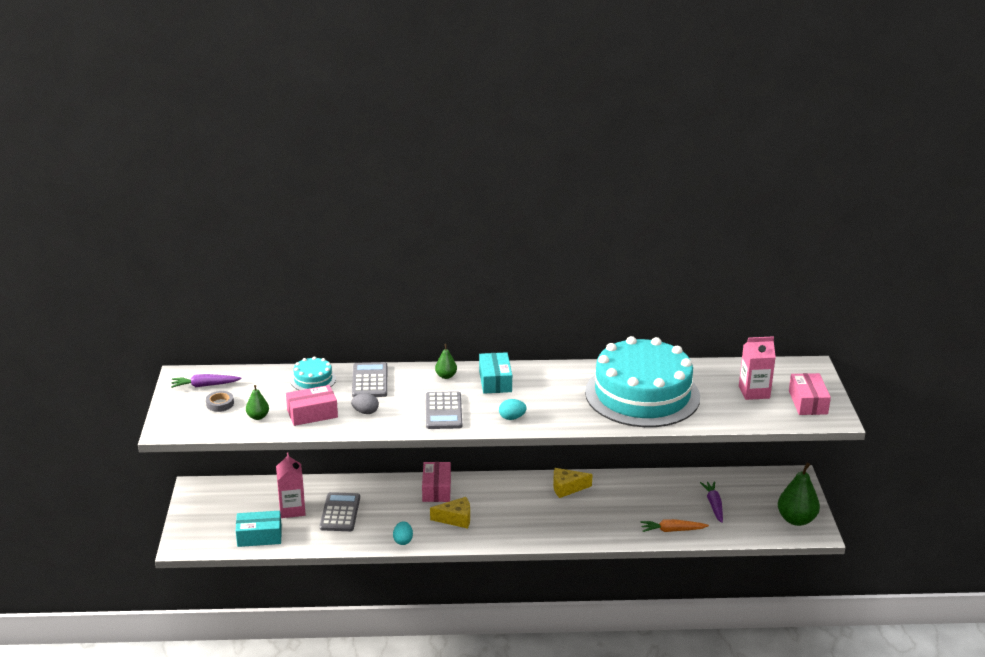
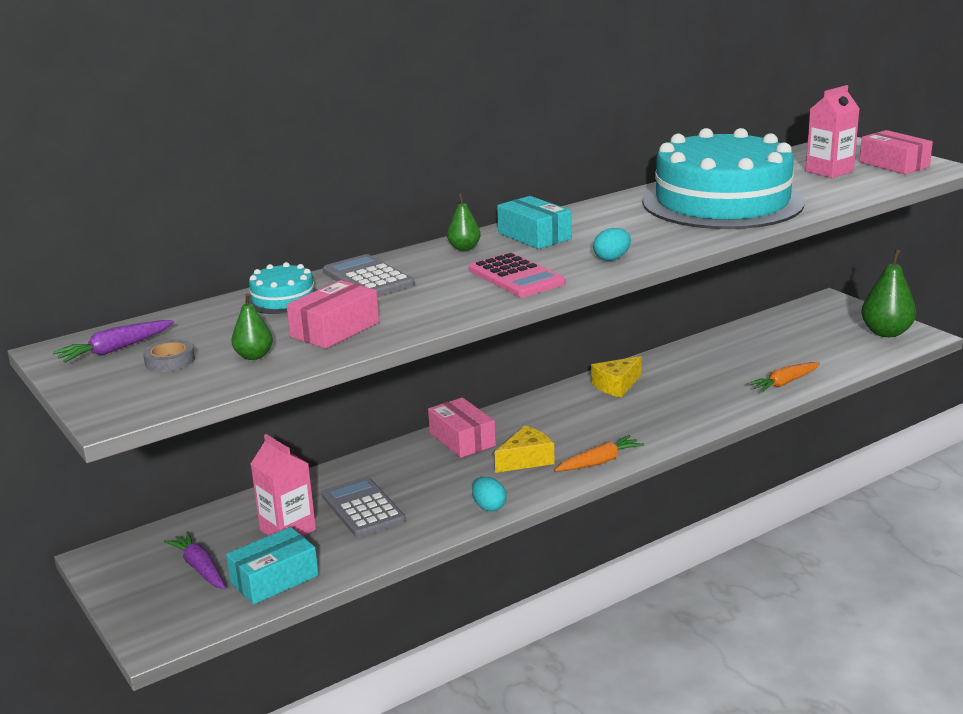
camera: 30 degrees left, 5 degrees down
(365, 412) = (411, 306): grey egg -> none
(443, 411) = (516, 277): grey calculator -> pink calculator
(493, 538) = (599, 462): none -> orange carrot
(714, 505) = (791, 348): purple carrot -> purple carrot (200, 568)

